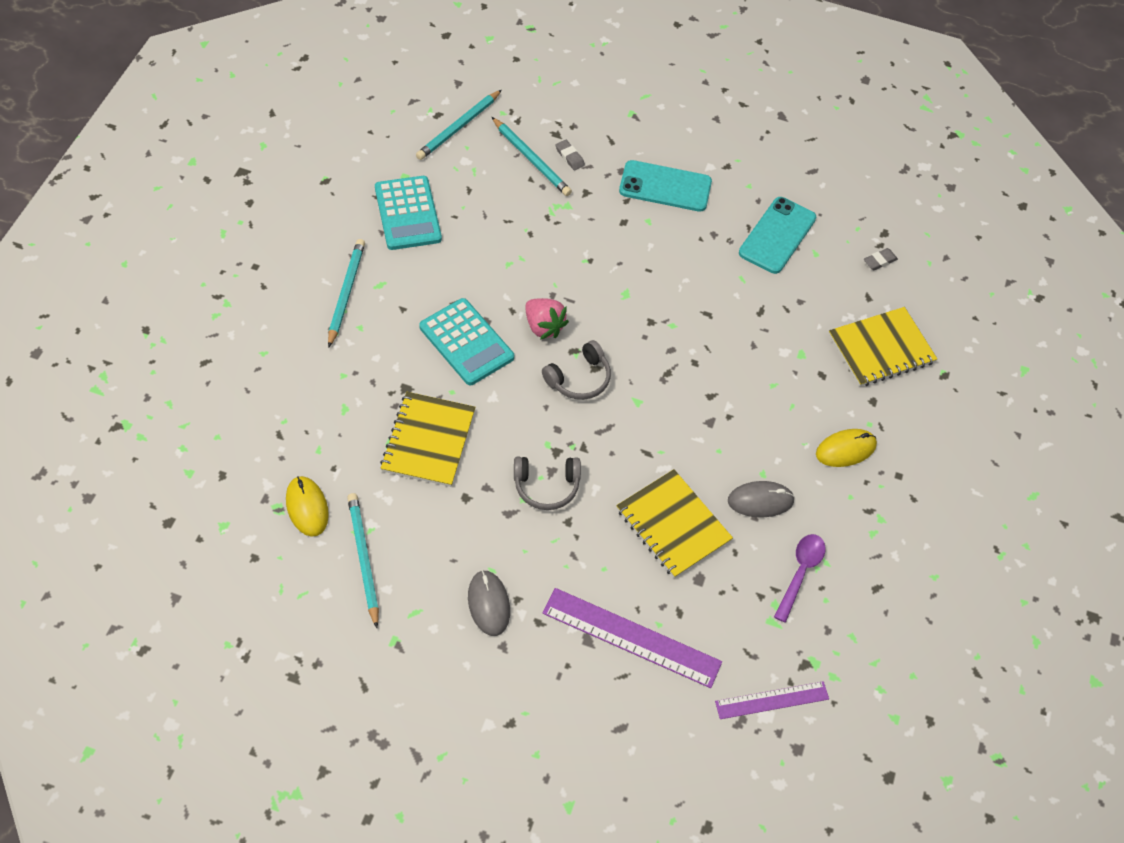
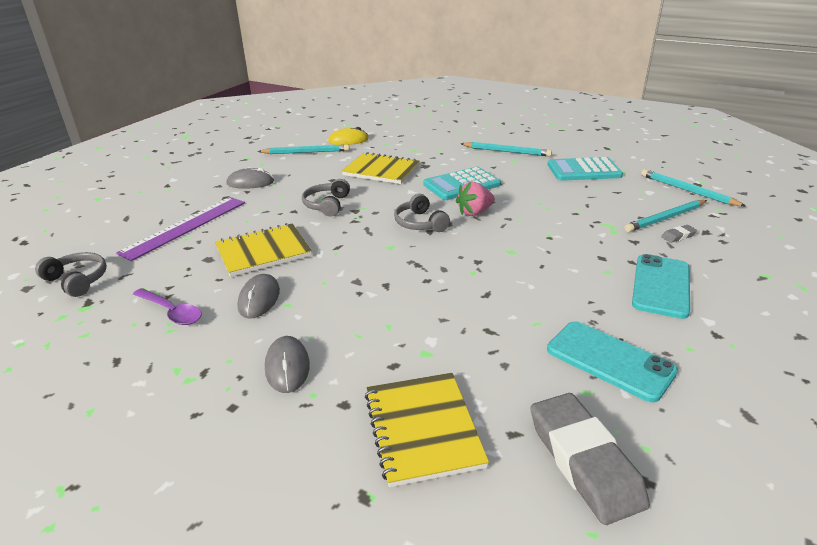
camera: 105 degrees right, 25 degrees down
(772, 700) = (77, 280): purple ruler -> grey headphones
(845, 449) = (287, 367): yellow mouse -> grey mouse
(879, 261) = (584, 461): grey eraser -> grey eraser, size x2.43

